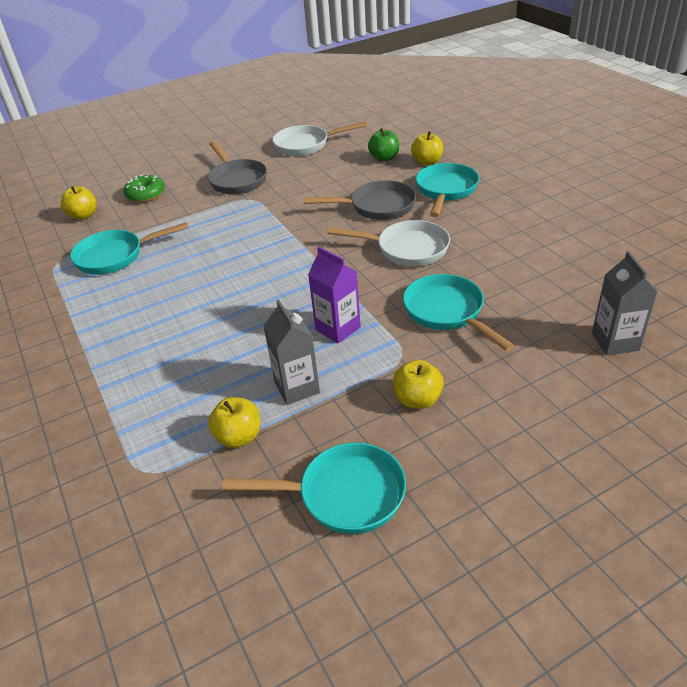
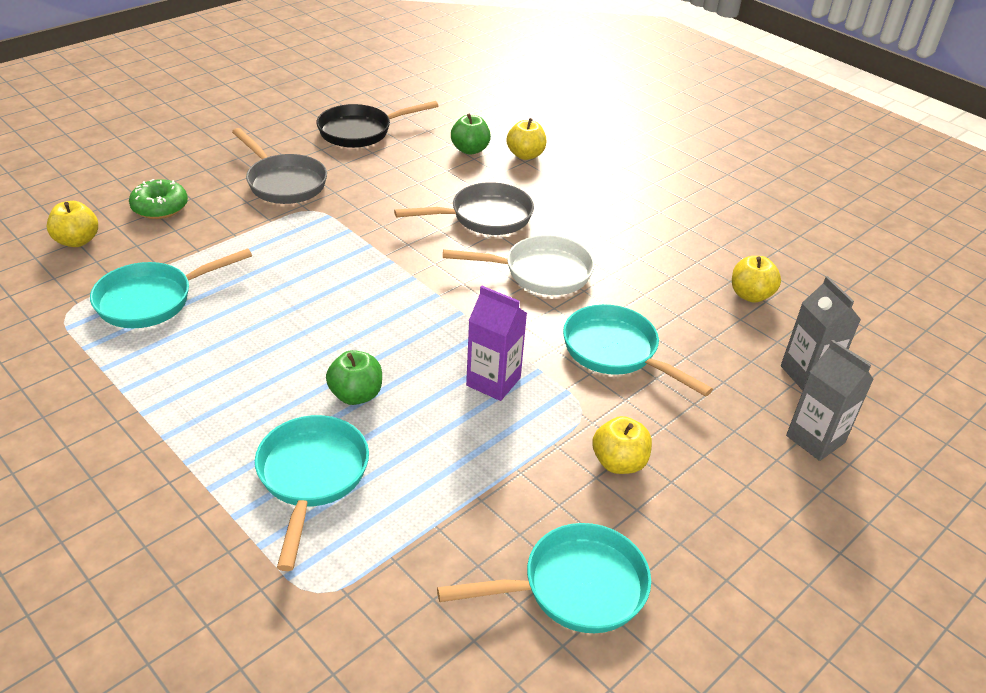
camera: 20 degrees left, 0 degrees up
(229, 331) = (356, 395): none -> green apple
(239, 437) = (421, 532): yellow apple -> yellow apple (750, 295)
(297, 387) = (470, 462): grey carton -> grey carton (815, 439)
(306, 145) = (360, 131): white pan -> black pan
(445, 191) = (561, 193): turquoise pan -> turquoise pan (311, 477)

